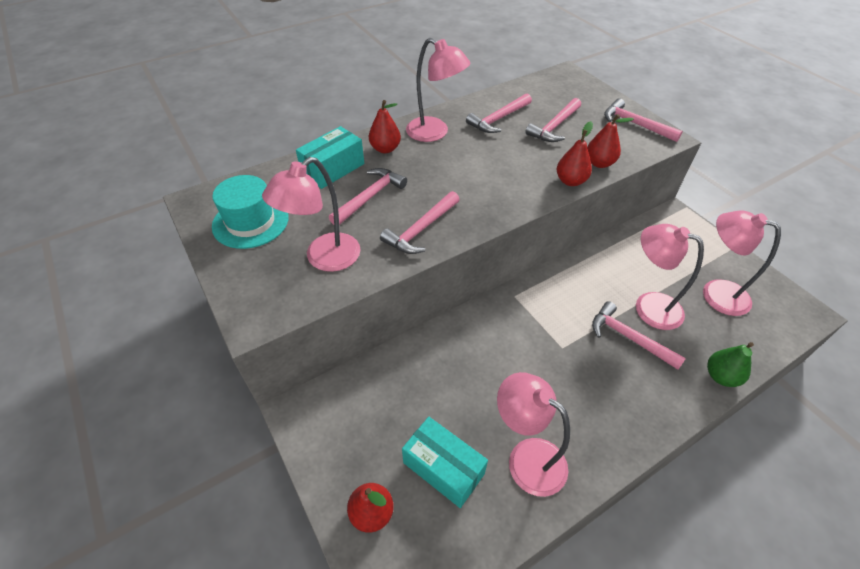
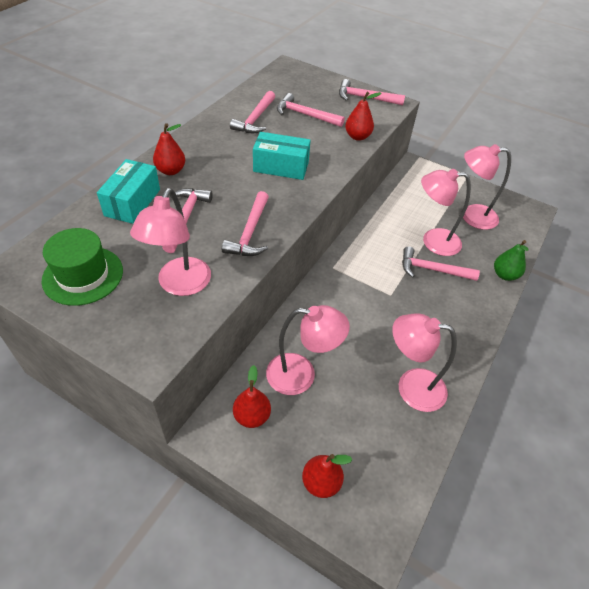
camera: 30 degrees left, 0 degrees up
(250, 222) = (83, 275): turquoise hat -> green hat
(435, 133) = (207, 145): pink lamp -> pink lamp (301, 375)
(443, 468) = (356, 423): turquoise box -> turquoise box (281, 167)
(554, 127) = (305, 115): pink hammer -> pink hammer turned 105 degrees clockwise
(570, 181) = (345, 157): red pear -> red pear (252, 416)

